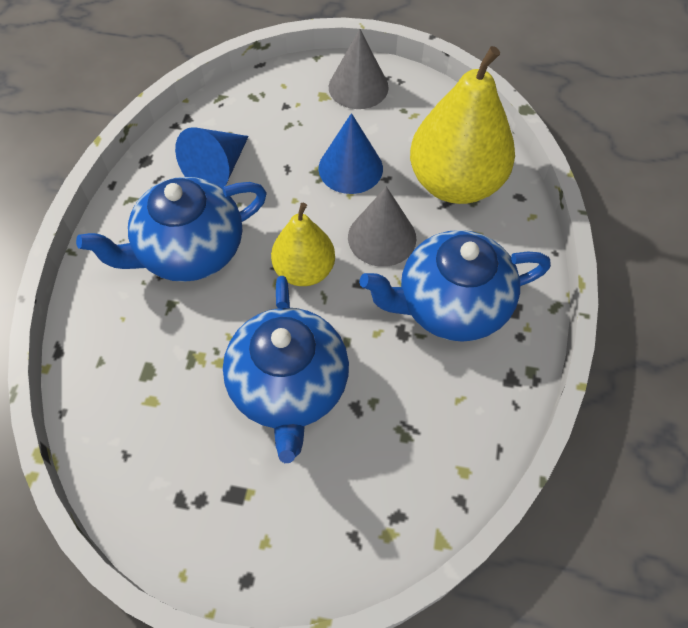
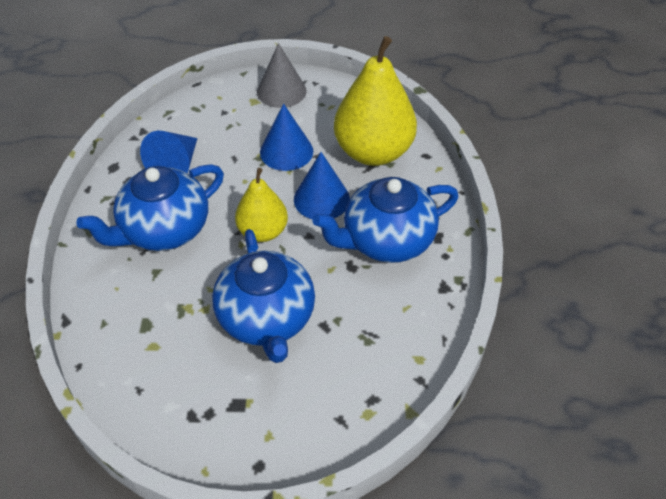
camera: 10 degrees left, 10 degrees down
(382, 237) = (321, 199): grey cone -> blue cone

